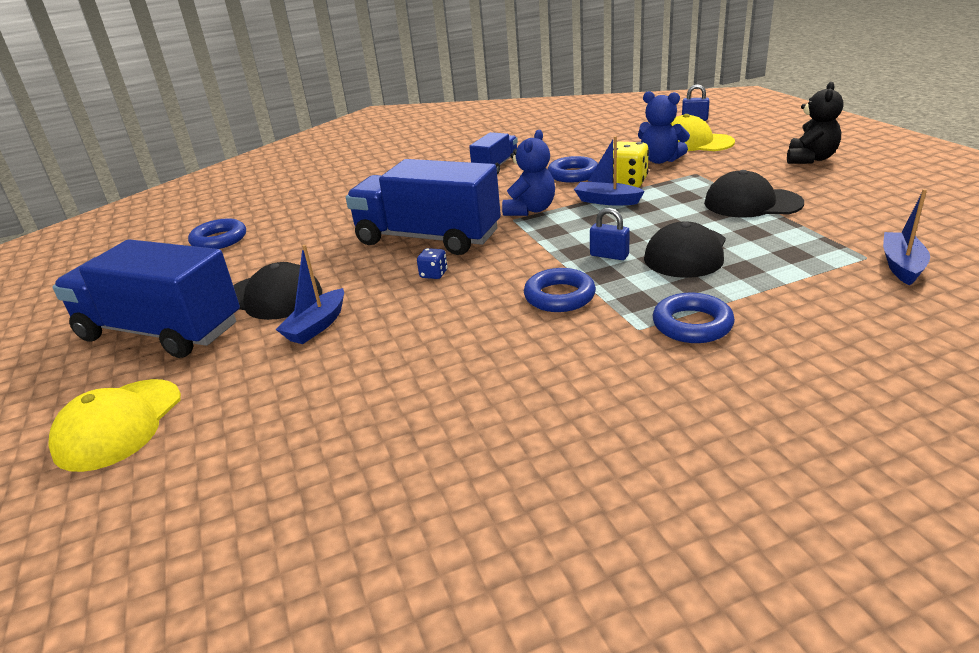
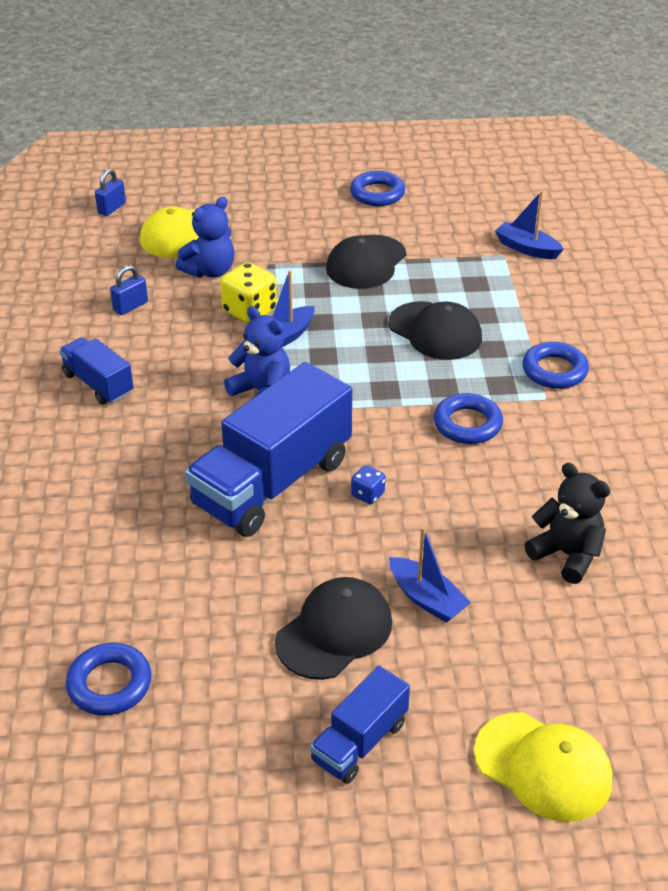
camera: 75 degrees left, 10 degrees up
(160, 332) = (360, 742): blue truck -> blue truck, size x0.52
(573, 174) = (189, 336): blue ring -> blue ring (377, 194)
(609, 255) = (409, 373): blue padlock -> blue padlock (130, 306)
(810, 159) = (298, 196): black teddy bear -> black teddy bear (566, 555)

